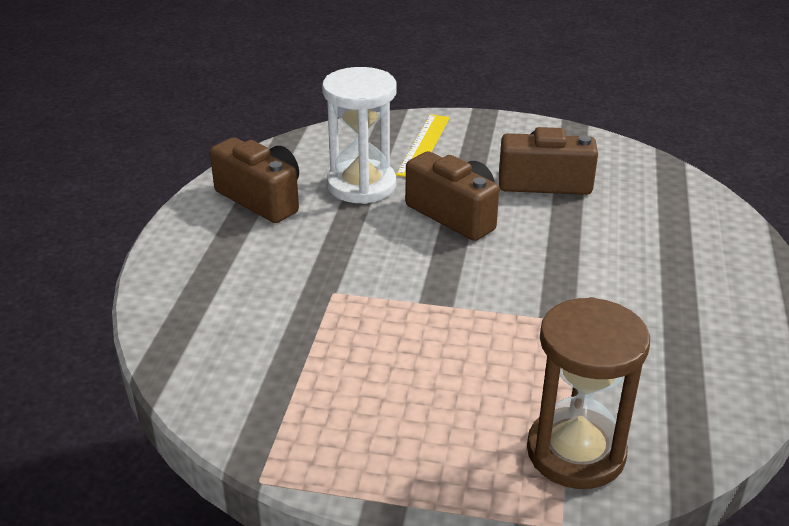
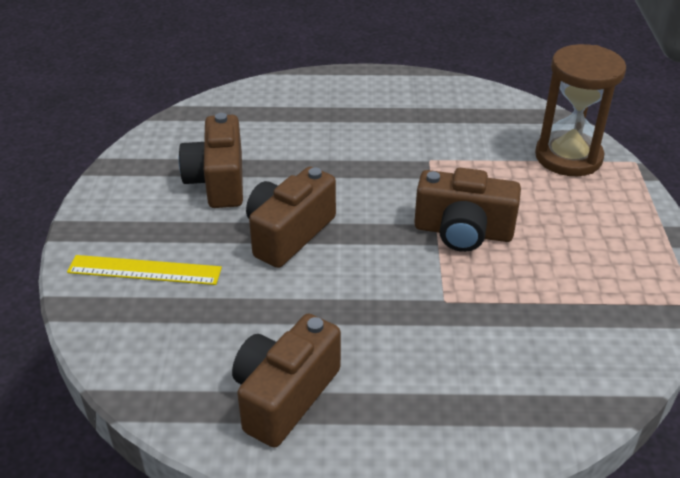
camera: 100 degrees left, 5 degrees up
(361, 185) = (241, 310): white hourglass -> none
(433, 323) = (463, 232): none -> brown camera

